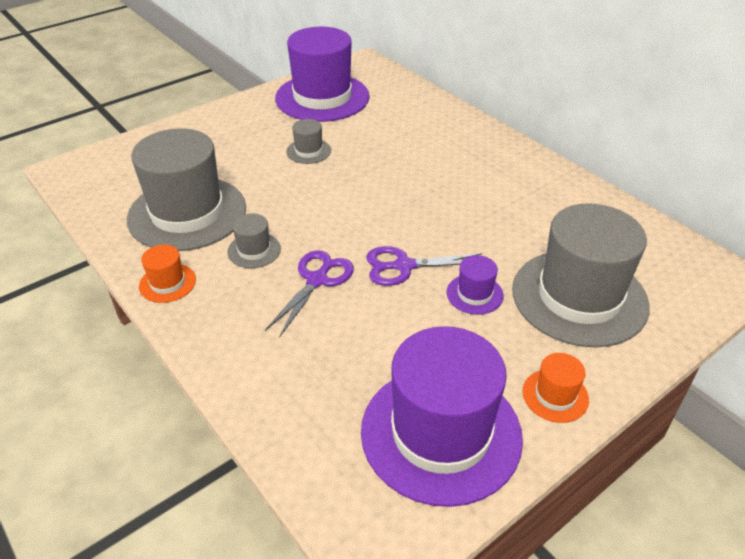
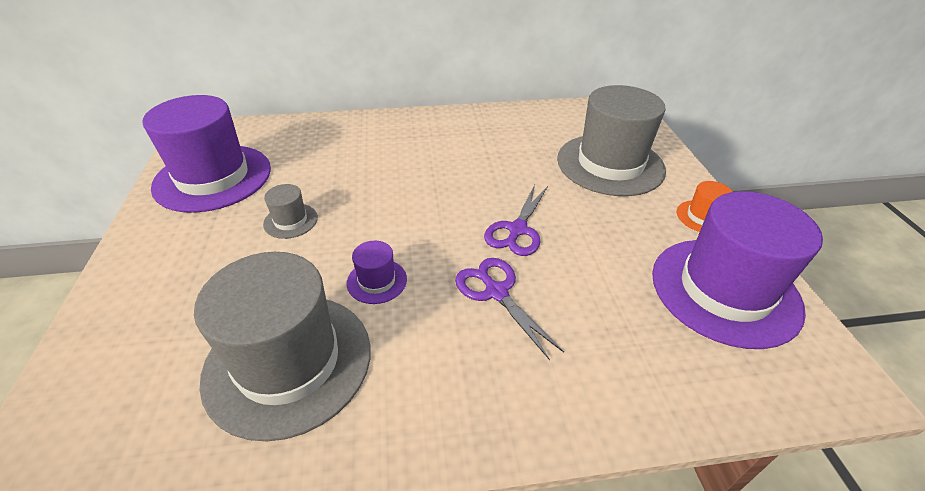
camera: 60 degrees left, 0 degrees up
(167, 283) = (405, 429): orange hat -> none
(254, 250) = (412, 323): grey hat -> none
(474, 294) = (577, 207): purple hat -> purple hat (377, 281)

